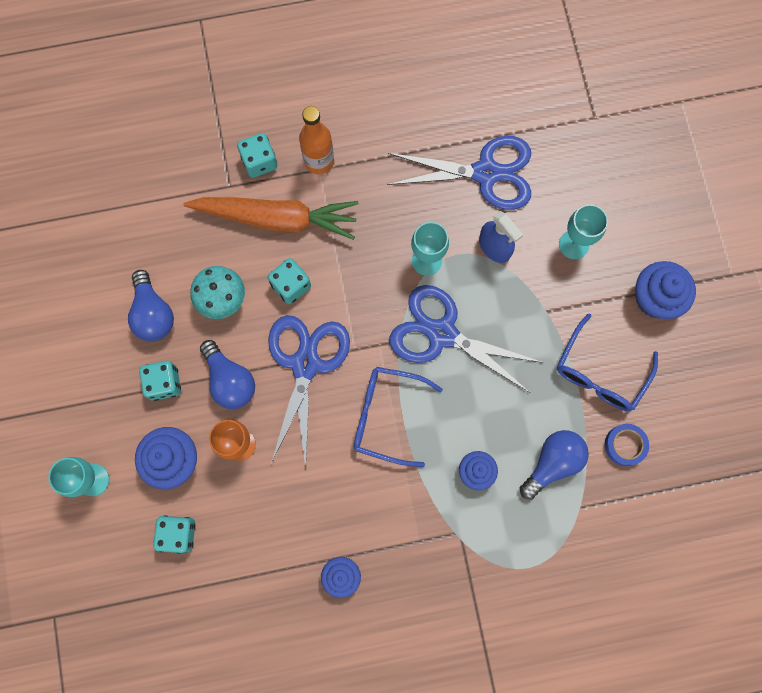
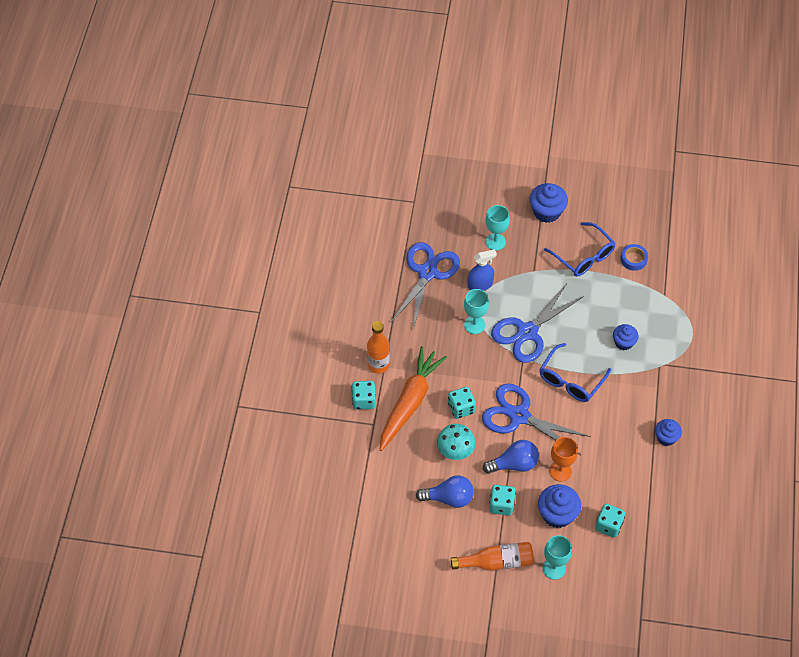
camera: 70 degrees left, 20 degrees down
(80, 403) = (497, 562): none -> orange bottle
(552, 463) = (632, 300): blue light bulb -> none

